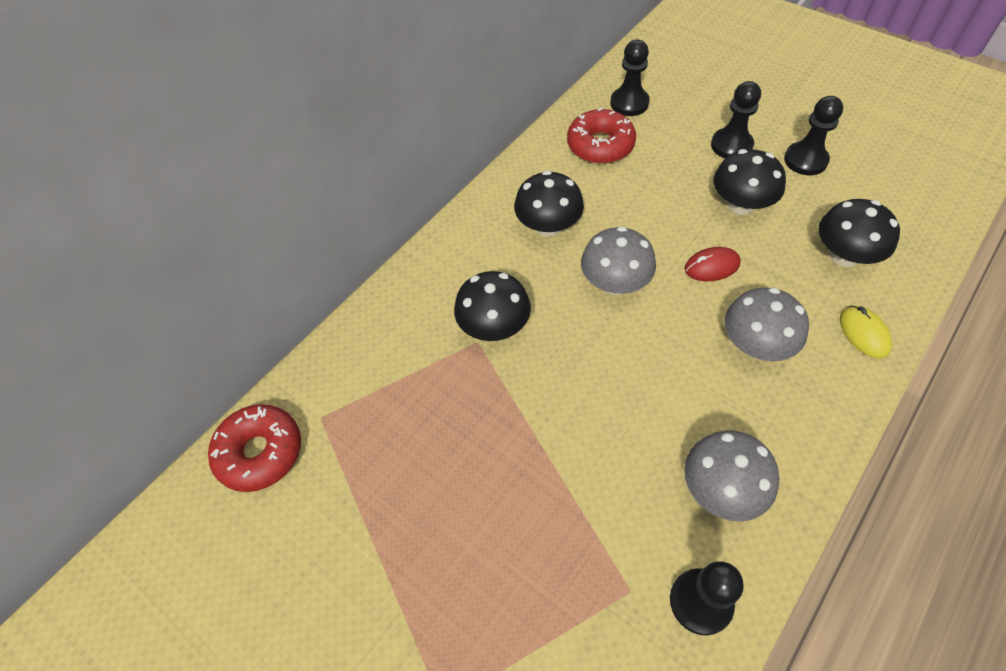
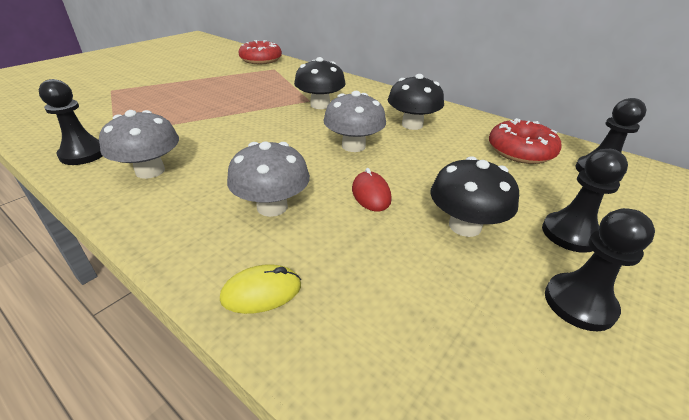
camera: 85 degrees right, 20 degrees down
(844, 255) = (390, 304): black mushroom -> none

